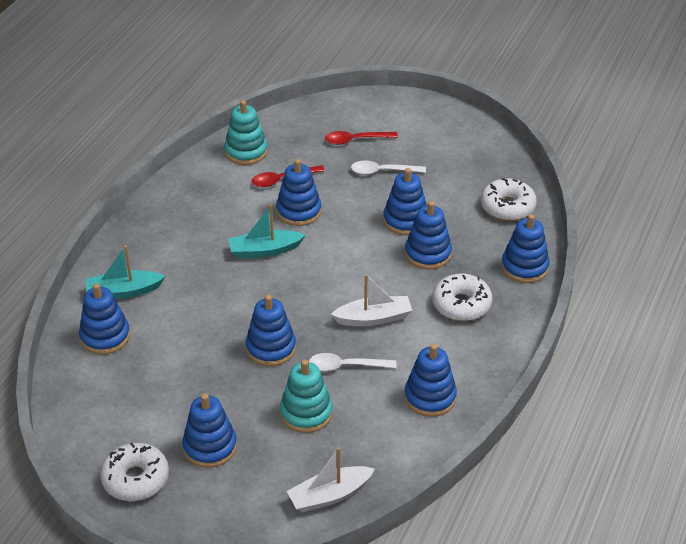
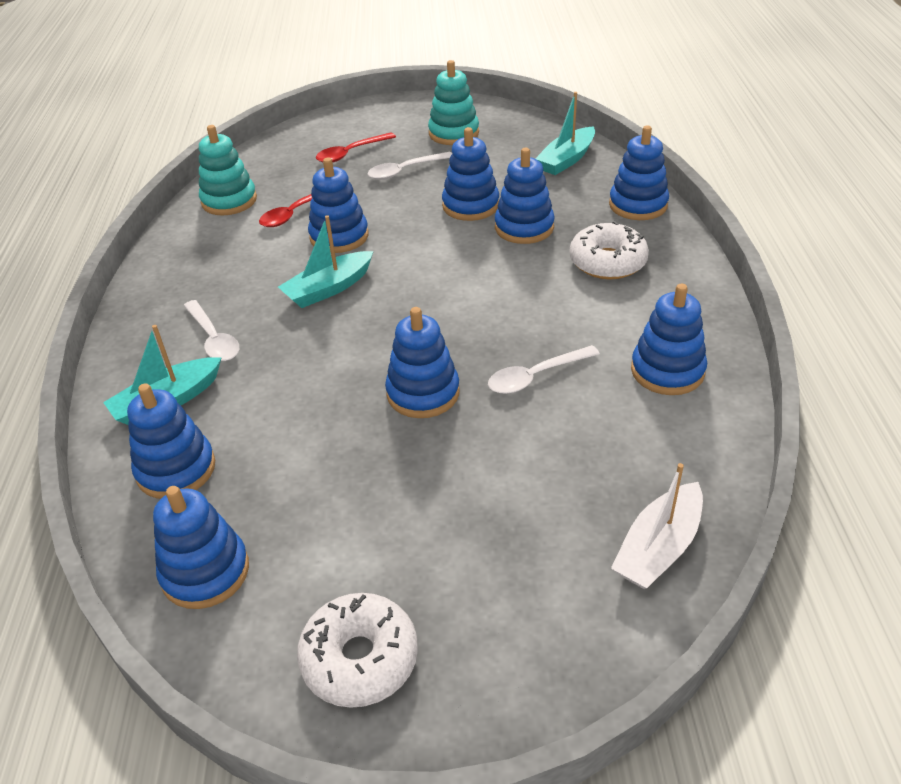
camera: 25 degrees left, 0 degrees up
(173, 259) = (213, 339): none -> white spoon
(210, 447) = (439, 556): blue stacking toy -> blue stacking toy (205, 572)
(306, 413) = (534, 453): turquoise stacking toy -> turquoise stacking toy (454, 133)
(373, 318) = (522, 312): white boat -> none
(507, 207) = (566, 160): white donut -> turquoise boat

